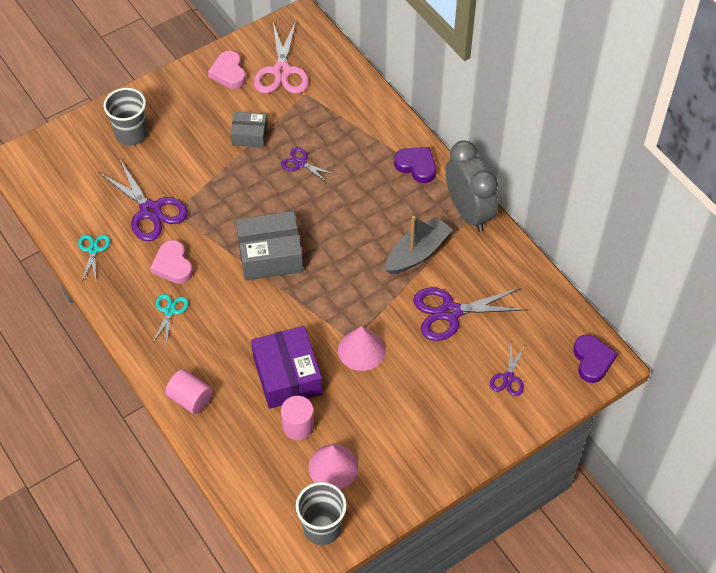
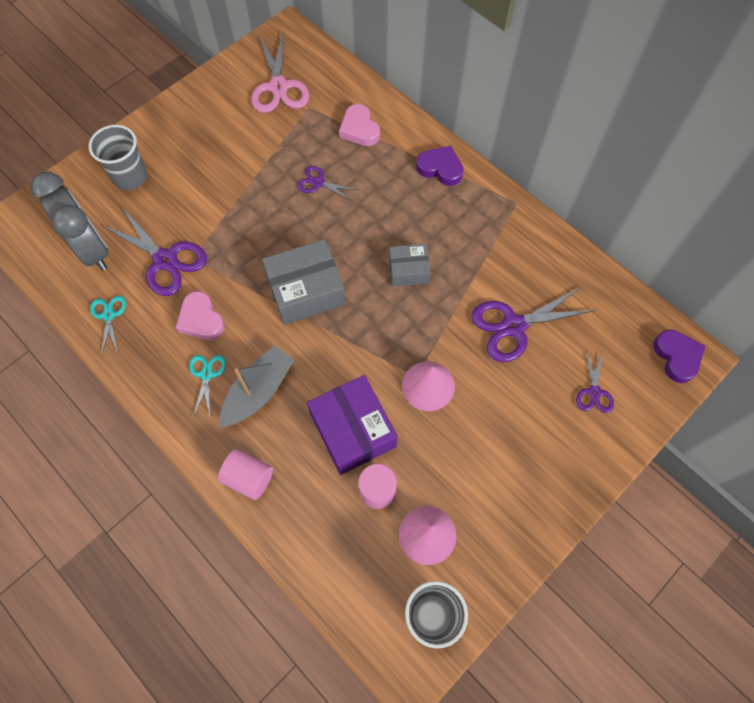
camera: 10 degrees left, 10 degrees up
(228, 73) = (223, 96): pink heart -> pink heart (359, 129)
(249, 135) = (258, 160): grey box -> grey box (408, 270)
(417, 253) = (463, 264): grey boat -> grey boat (258, 391)
(468, 212) = (506, 210): grey clock -> grey clock (92, 249)

